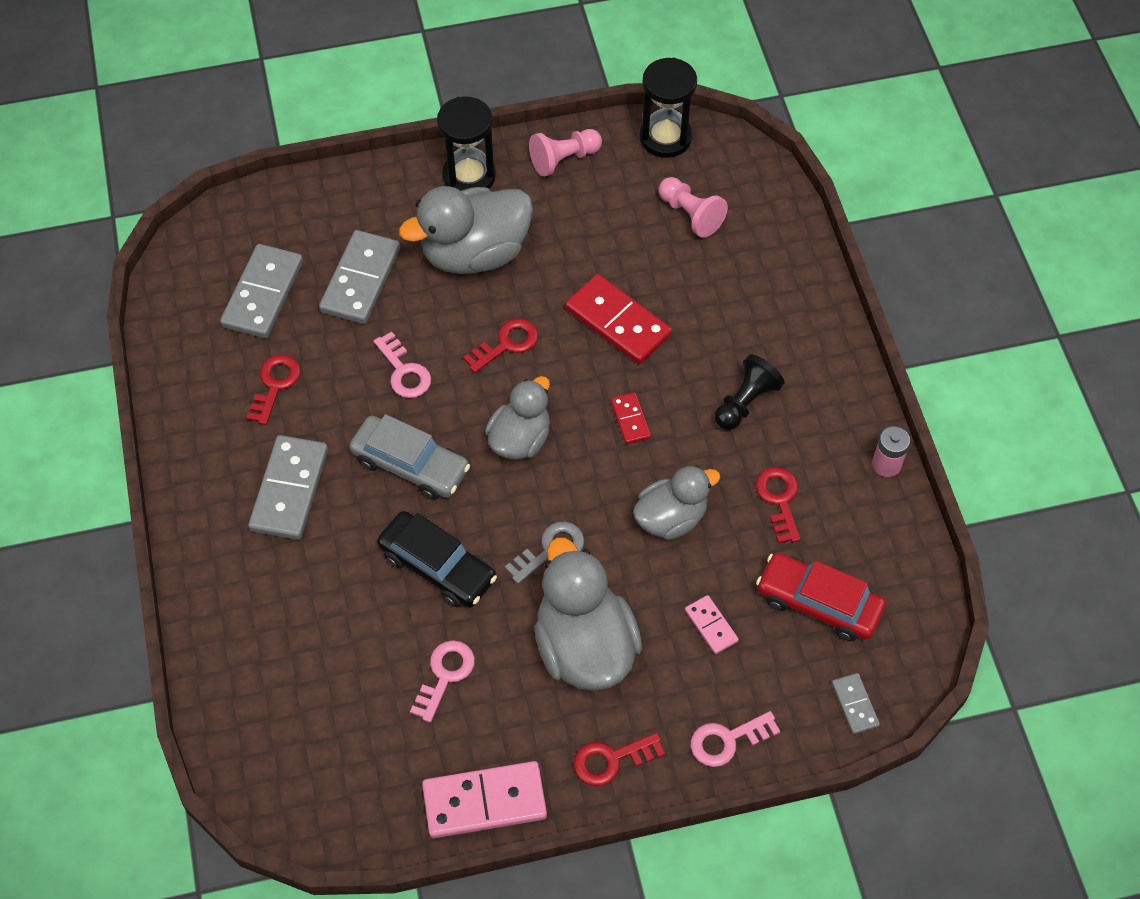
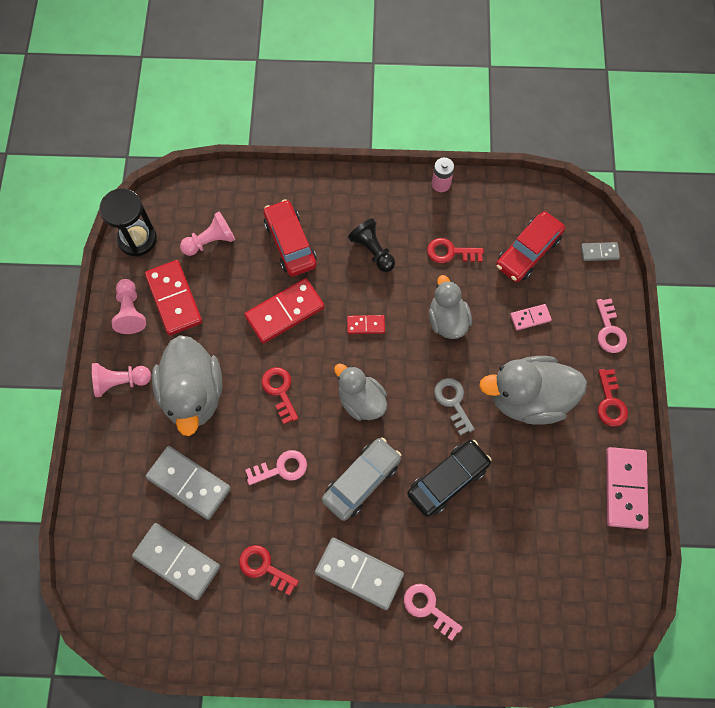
camera: 75 degrees left, 10 degrees up
(445, 675) = (531, 493): pink key -> pink key (428, 608)
(469, 176) = (120, 382): black hourglass -> pink pawn
(596, 199) = (174, 299): none -> red domino
(721, 303) = (290, 243): none -> red car

